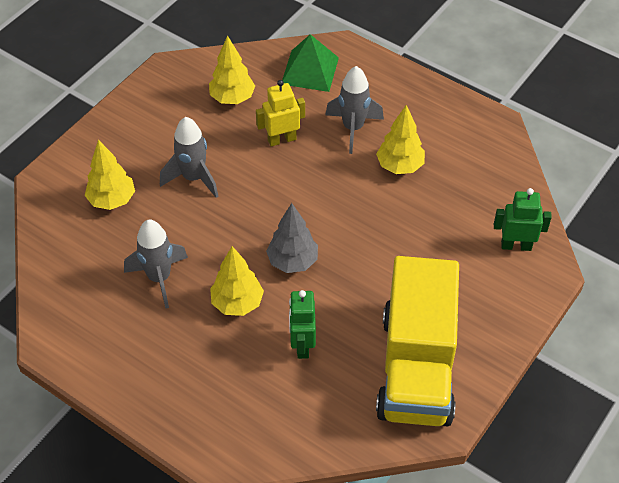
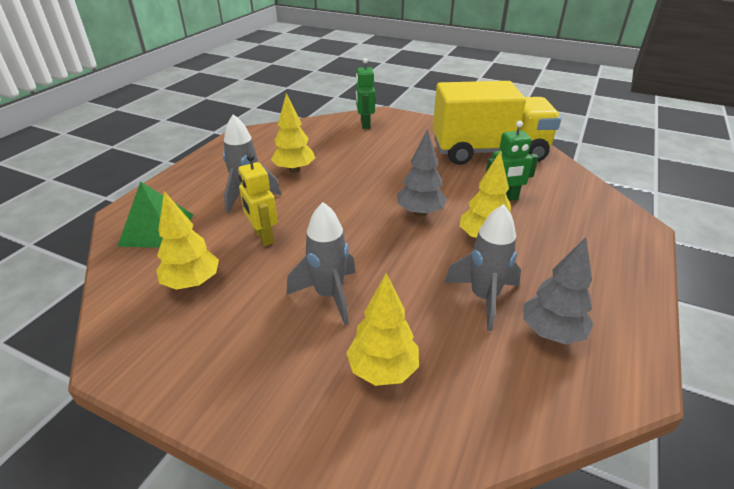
camera: 100 degrees left, 15 degrees down
(109, 311) = (551, 332): none -> grey tree

